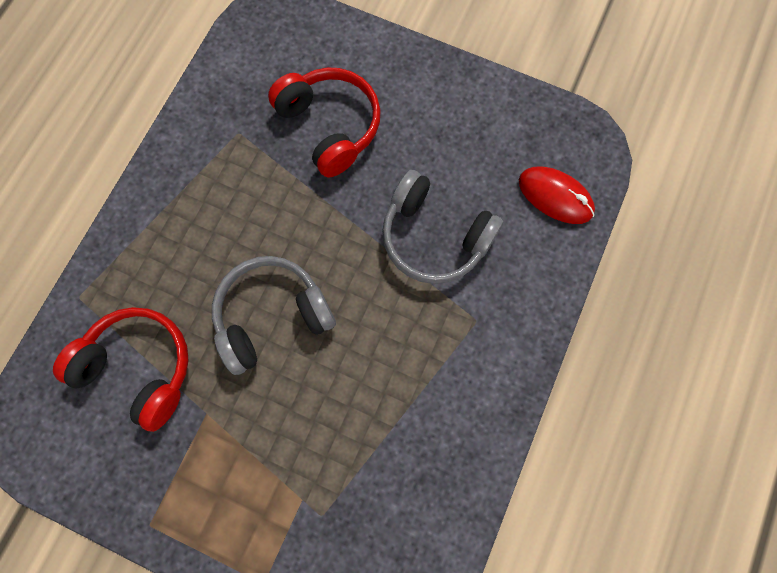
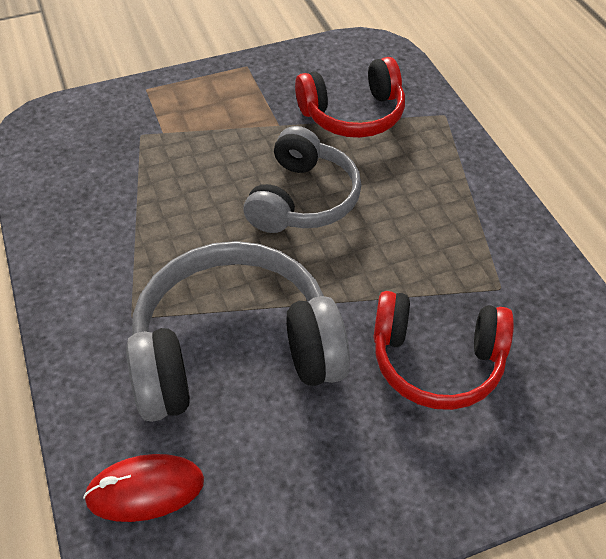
camera: 135 degrees right, 25 degrees down
(434, 236) = (235, 350): grey headphones -> grey headphones, size x1.51

